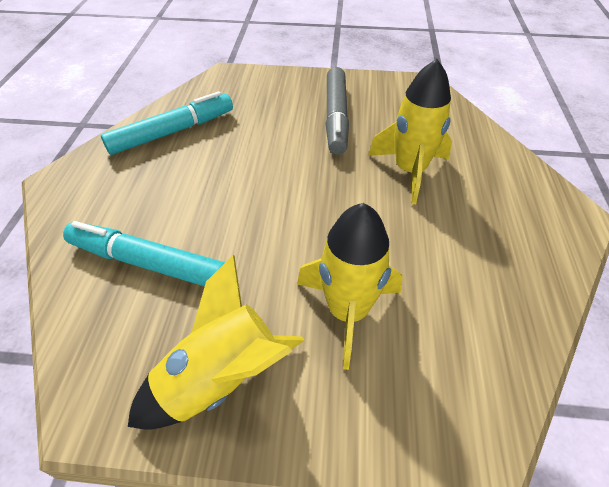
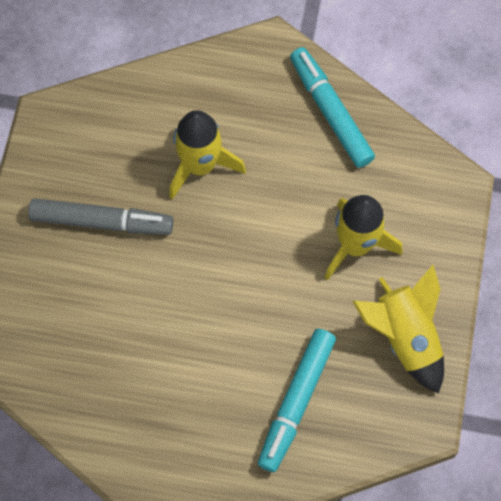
camera: 85 degrees left, 20 degrees up
(172, 132) = (106, 400): turquoise marker -> turquoise marker (330, 112)

